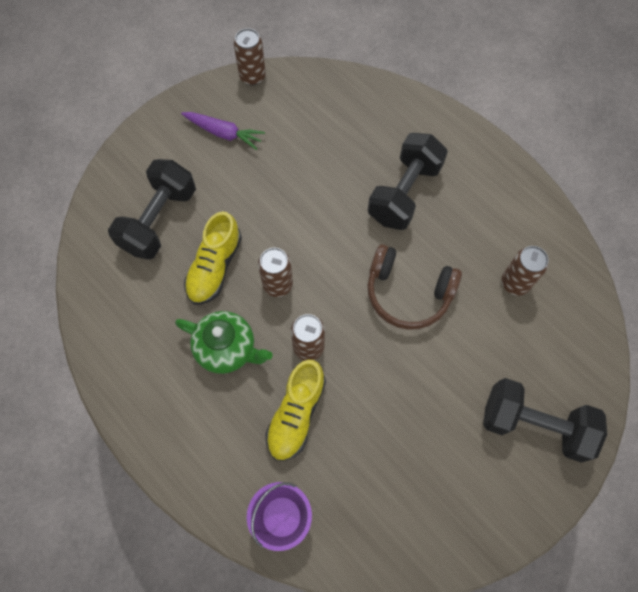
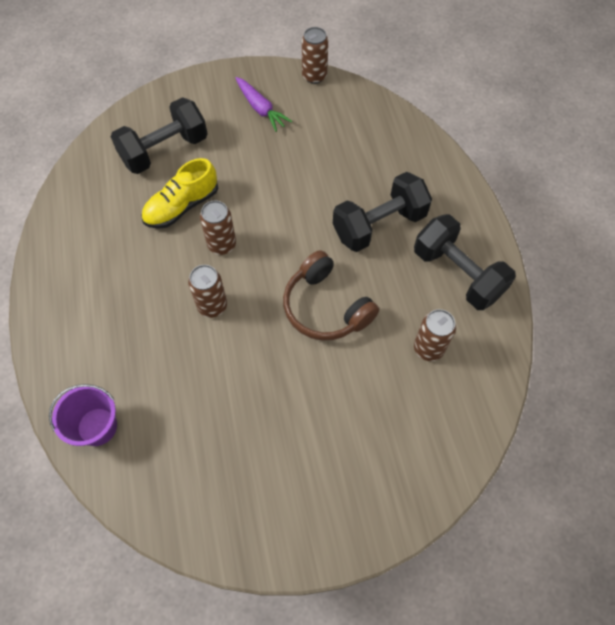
camera: 30 degrees right, 5 degrees down
(227, 348) = (147, 273): green teapot -> none
(296, 414) = (165, 353): yellow shoe -> none
(534, 424) = (362, 478): black dumbbell -> black dumbbell (457, 274)

